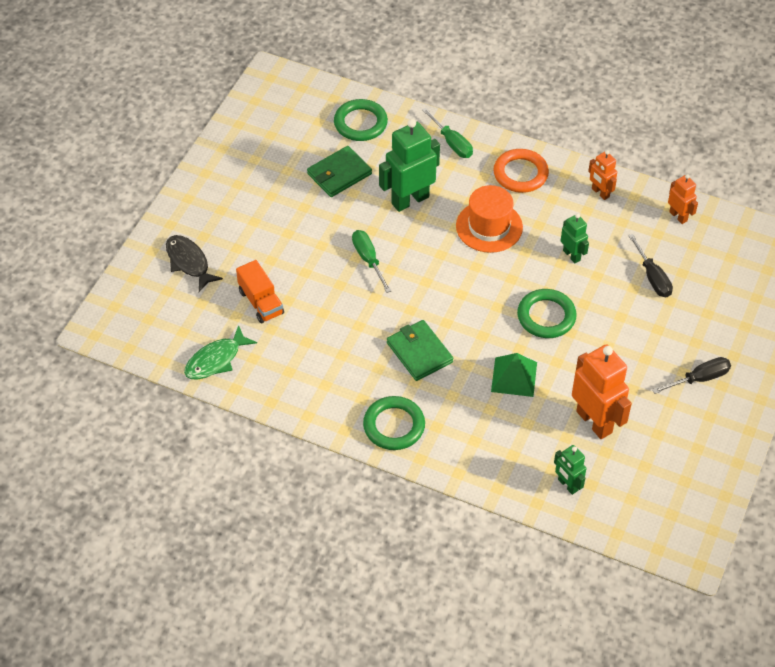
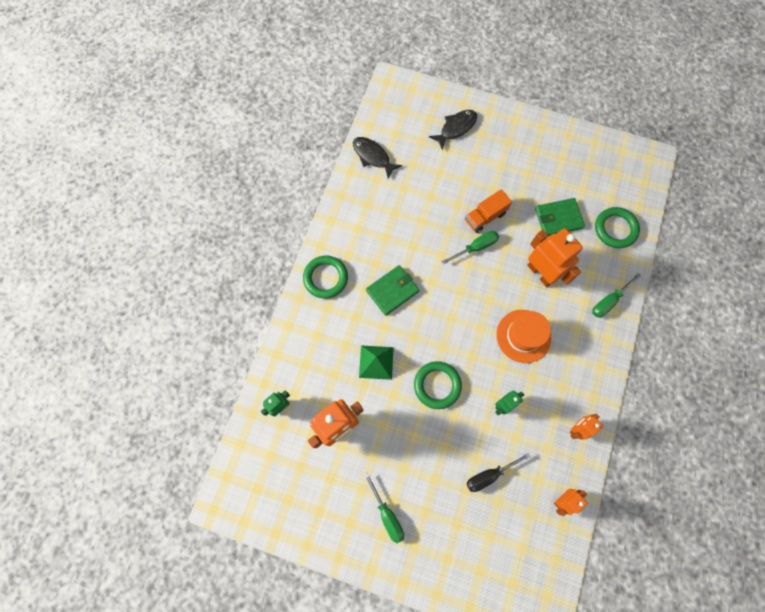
camera: 85 degrees right, 20 degrees up
(216, 360) = (373, 156): green fish -> black fish
(261, 302) = (426, 178): orange truck -> orange truck (485, 217)
(339, 174) = (558, 218): green wallet -> green wallet turned 60 degrees counterclockwise
(410, 200) = (541, 273): green robot -> orange robot
(520, 174) = (585, 359): orange ring -> none
(699, 379) = (387, 514): black screwdriver -> green screwdriver

